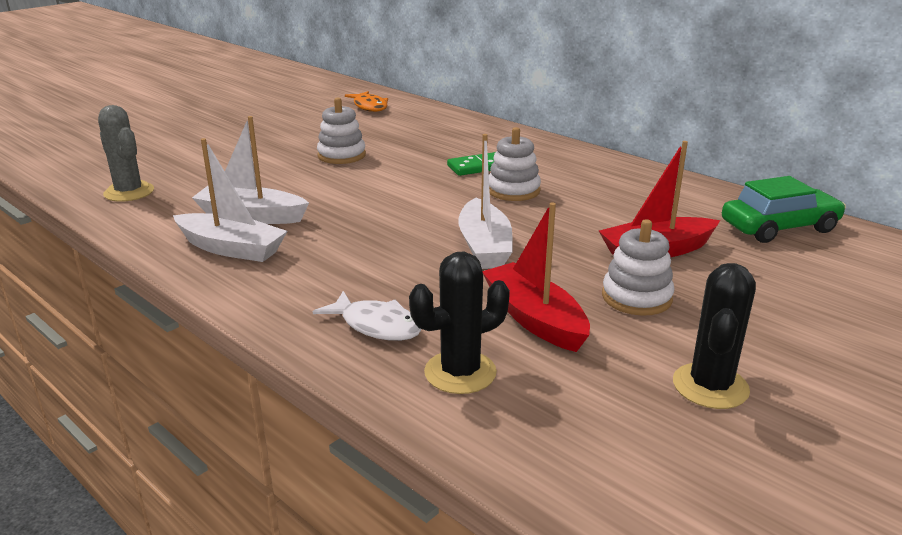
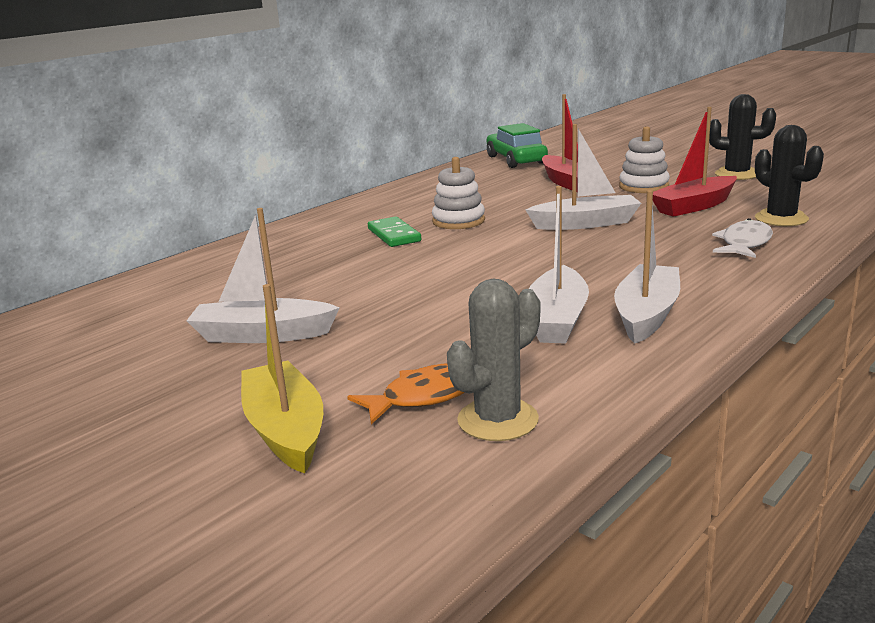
camera: 90 degrees left, 5 degrees down
(172, 148) = (285, 430): none -> yellow boat
(298, 137) = (262, 335): none -> white boat
(341, 155) = (348, 299): white stacking toy -> none
(369, 107) = (131, 306): orange fish -> orange fish (424, 397)

